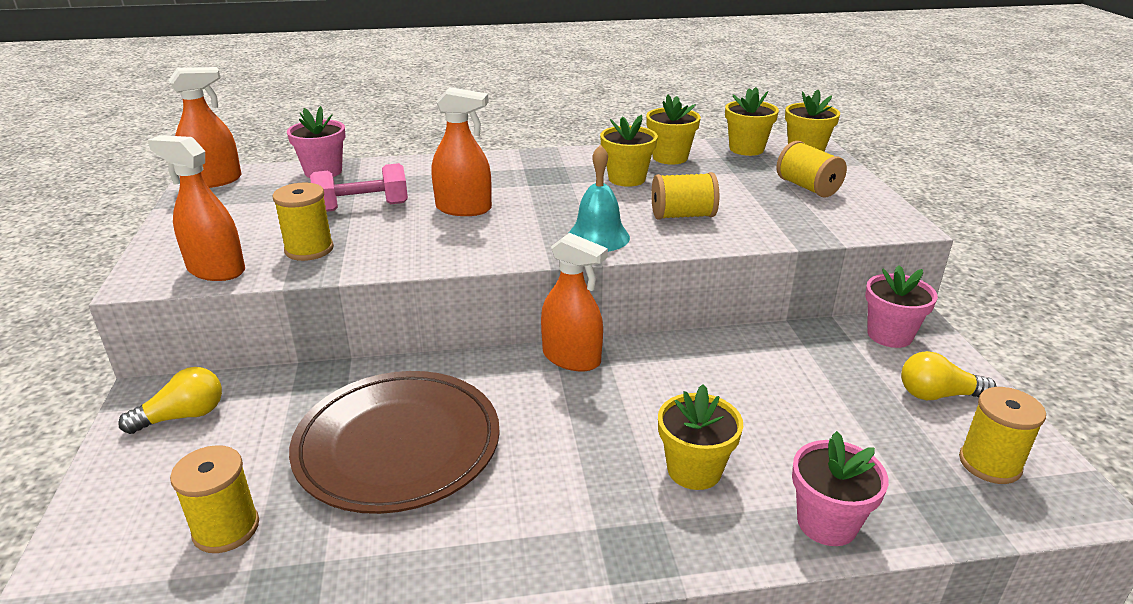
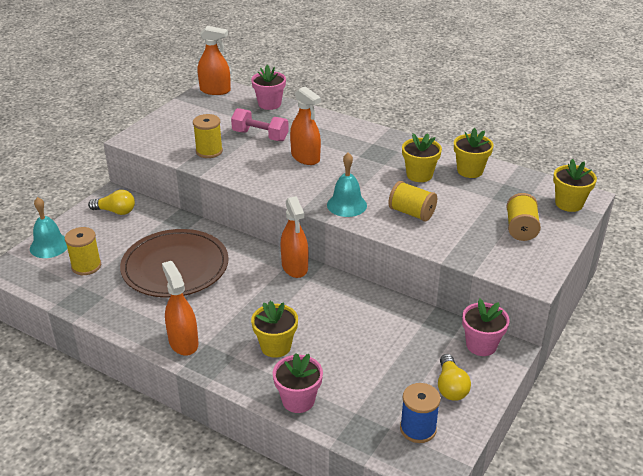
camera: 40 degrees right, 5 degrees up
(101, 535) = (49, 246): none -> turquoise bell
(216, 270) = (162, 146): orange spray bottle -> orange spray bottle (183, 342)
(746, 149) = (531, 185): yellow flower pot -> none
(937, 395) = (451, 387): yellow light bulb -> yellow light bulb turned 135 degrees counterclockwise
(989, 464) = (418, 429): yellow spool -> blue spool

